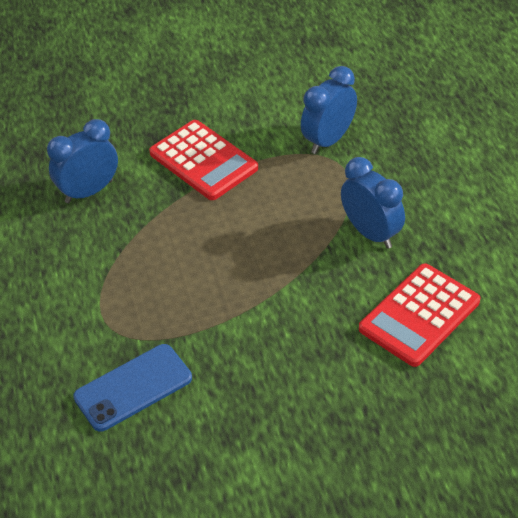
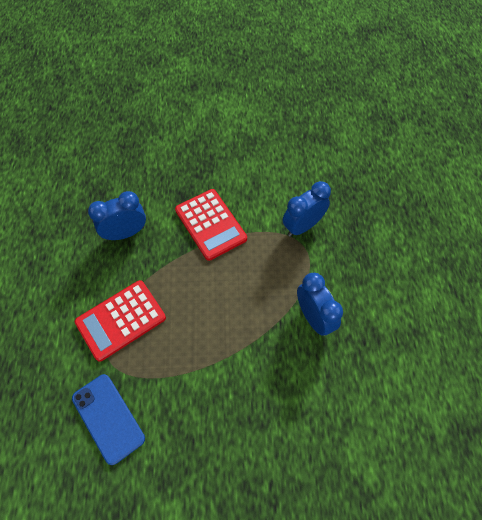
camera: 10 degrees right, 15 degrees up
(133, 387) = (108, 418): blue phone -> blue phone turned 75 degrees clockwise
(419, 315) = (332, 404): red calculator -> red calculator (121, 320)

